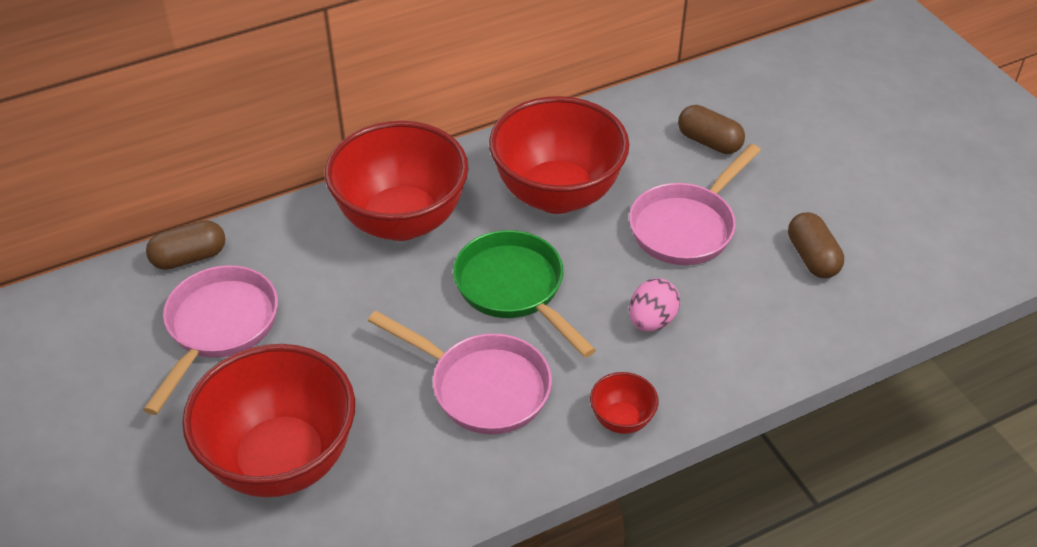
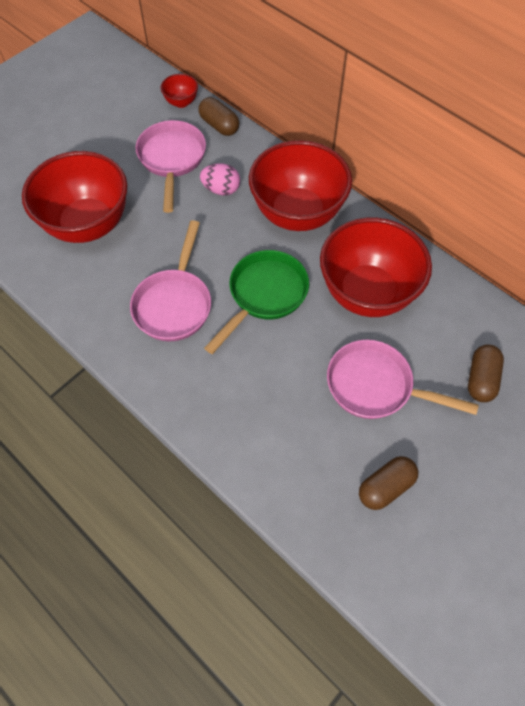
camera: 70 degrees right, 15 degrees up
(219, 328) = (172, 160): pink pan -> pink pan turned 90 degrees counterclockwise
(622, 420) = (174, 392): red bowl -> red bowl (181, 102)
(651, 321) = (270, 387): pink egg -> pink egg (221, 189)

